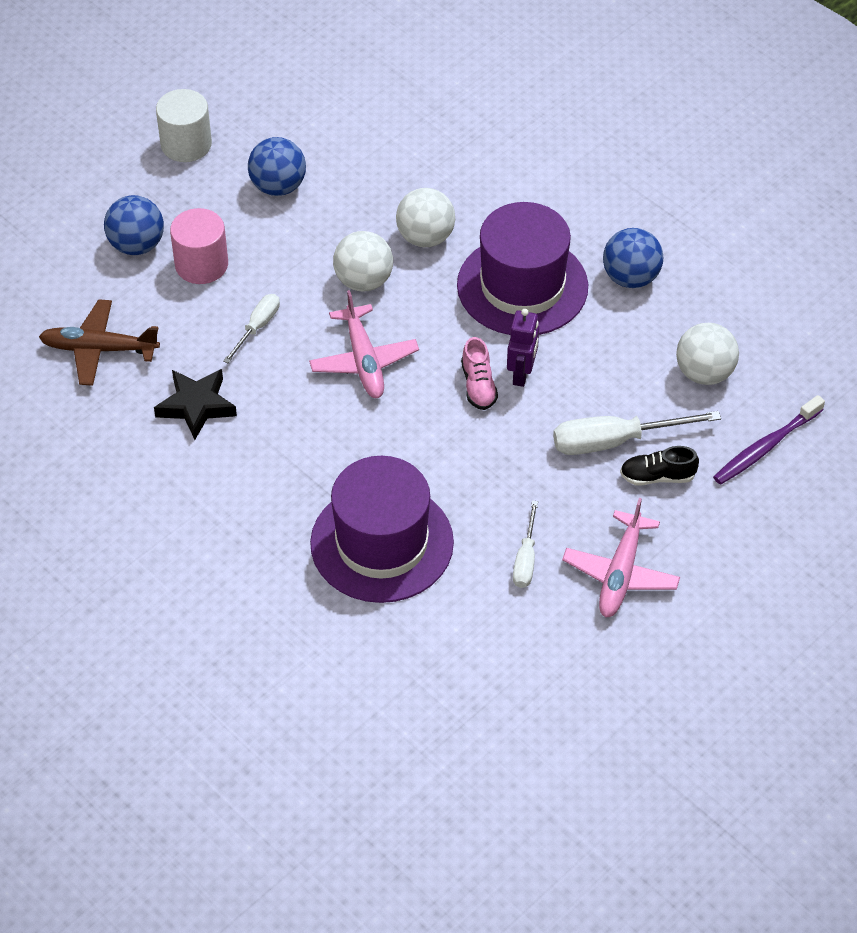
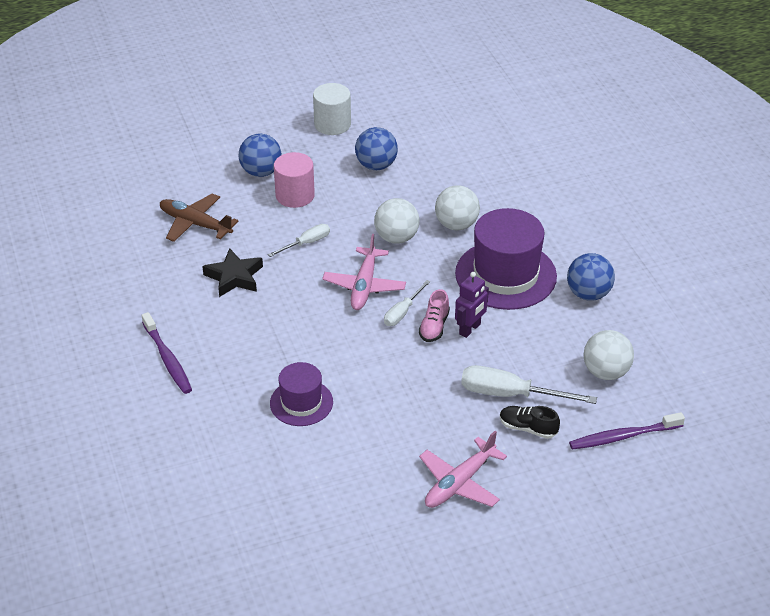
camera: 25 degrees right, 10 degrees down
(184, 547) = (167, 359): none -> purple toothbrush
(382, 543) = (301, 402): purple hat -> purple hat, size x0.57
(525, 559) = (396, 448): white screwdriver -> white screwdriver (402, 312)

